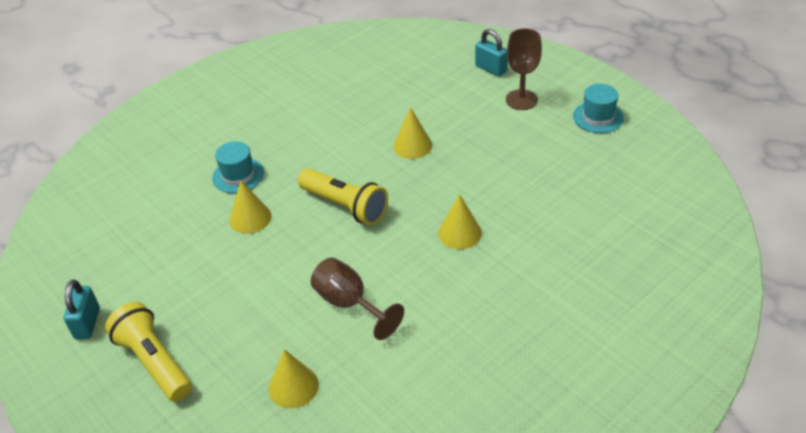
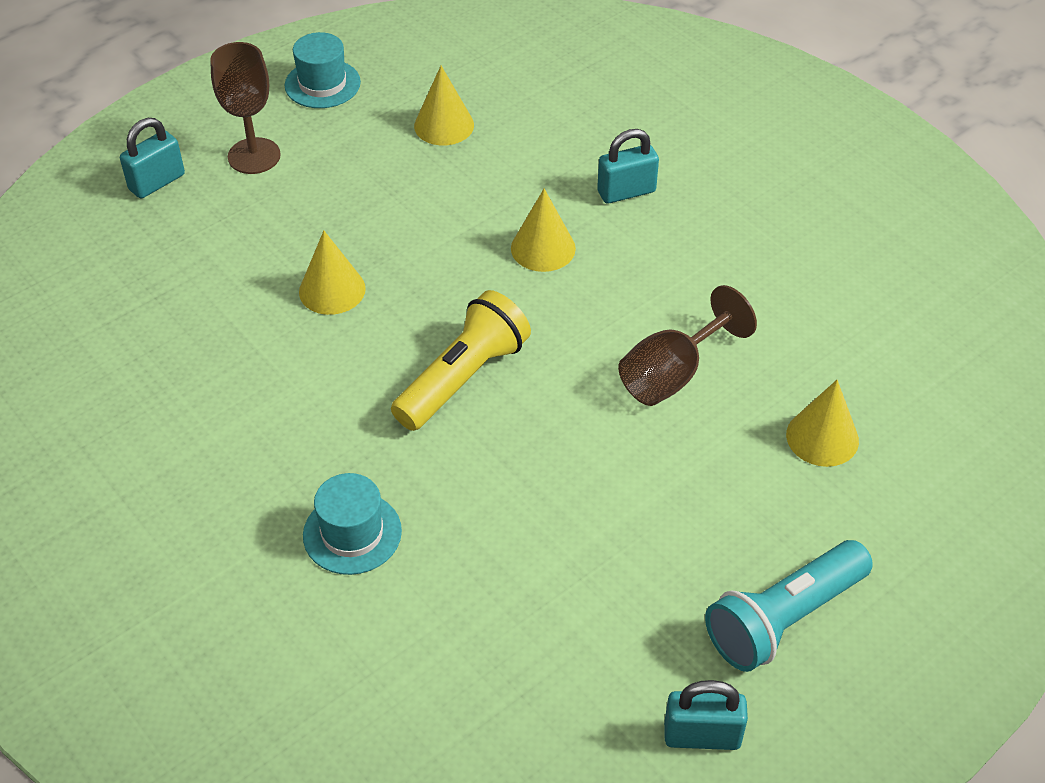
camera: 90 degrees left, 5 degrees up
(154, 362) = (784, 619): yellow flashlight -> turquoise flashlight
(250, 218) = (470, 508): yellow cone -> yellow cone (444, 125)
(524, 272) = (626, 192): none -> turquoise padlock

